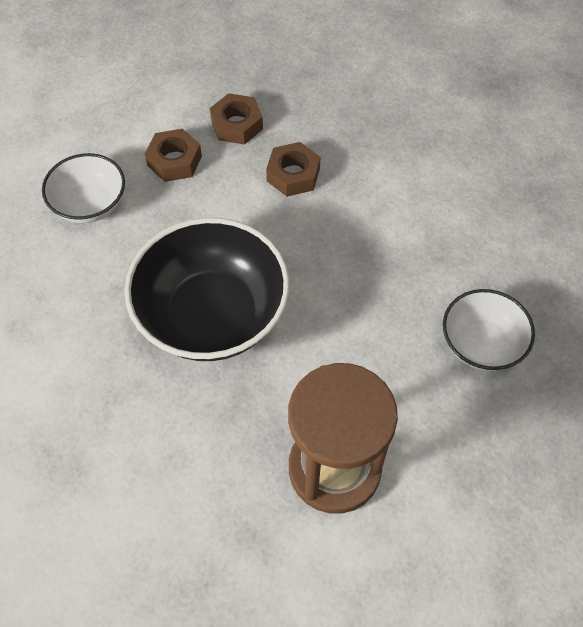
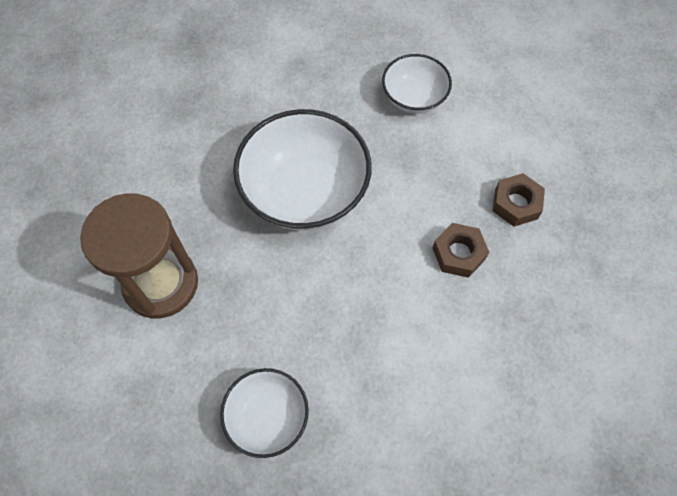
camera: 90 degrees right, 5 degrees up
(174, 161) = (466, 155): brown nut -> none
(212, 315) = (305, 192): black bowl -> white bowl

